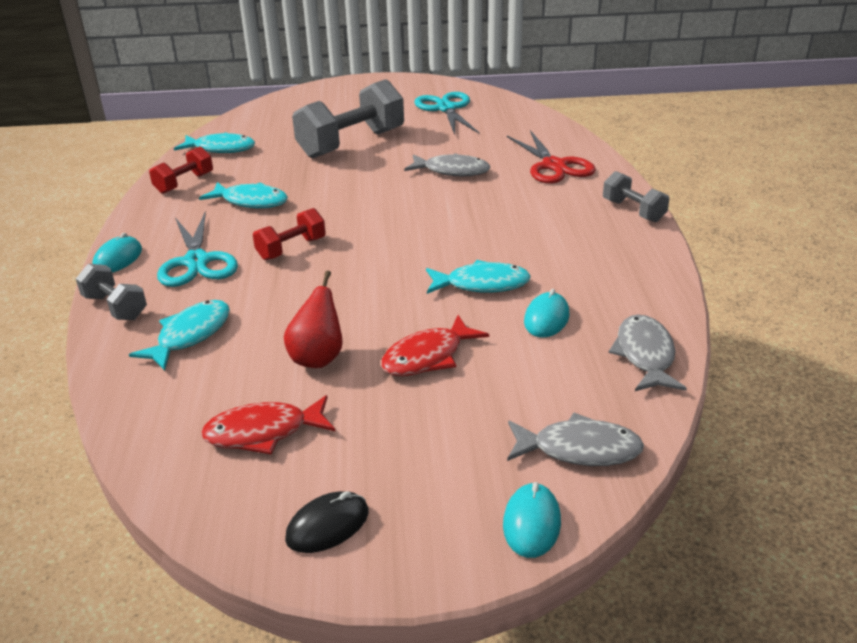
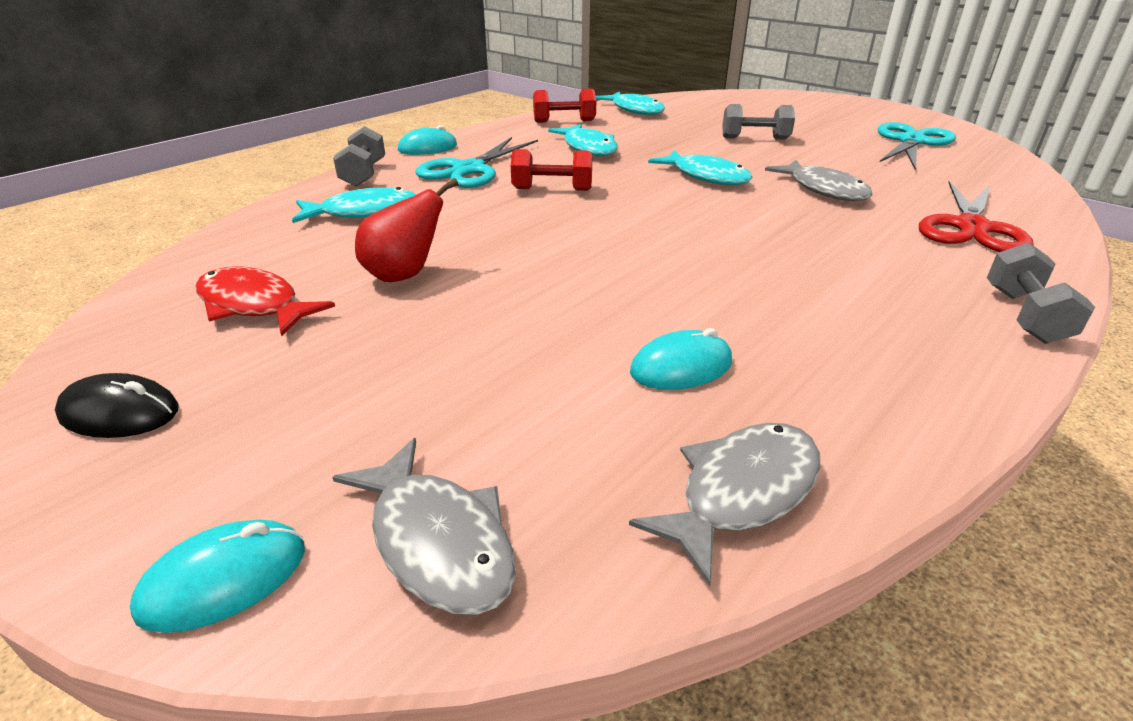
camera: 45 degrees right, 0 degrees up
(351, 144) = (755, 138): grey dumbbell -> grey dumbbell, size x0.52
(428, 357) = (487, 328): red fish -> none
(482, 284) = (669, 295): turquoise fish -> turquoise fish (706, 176)

